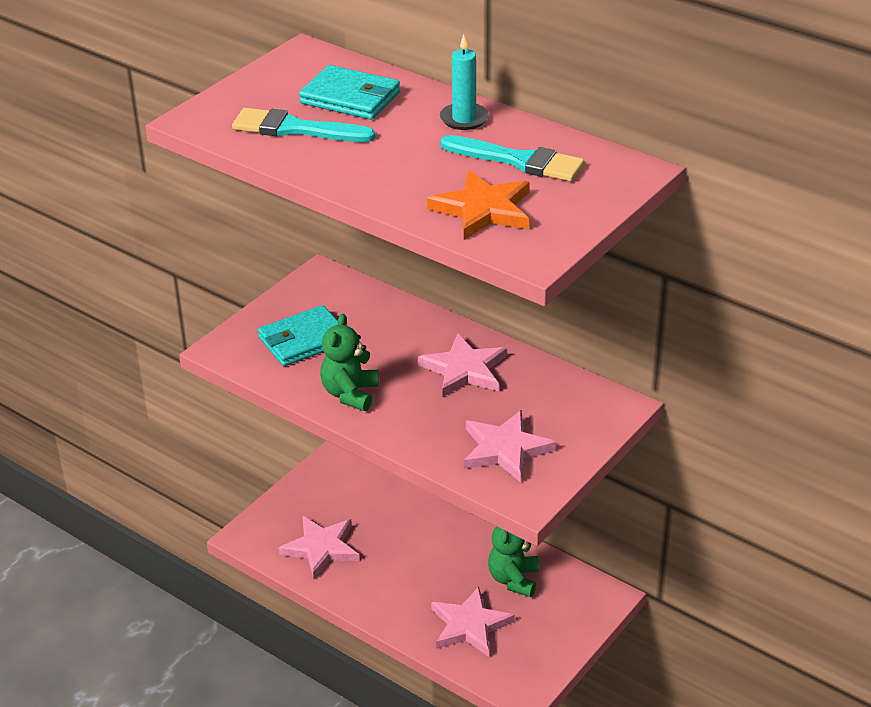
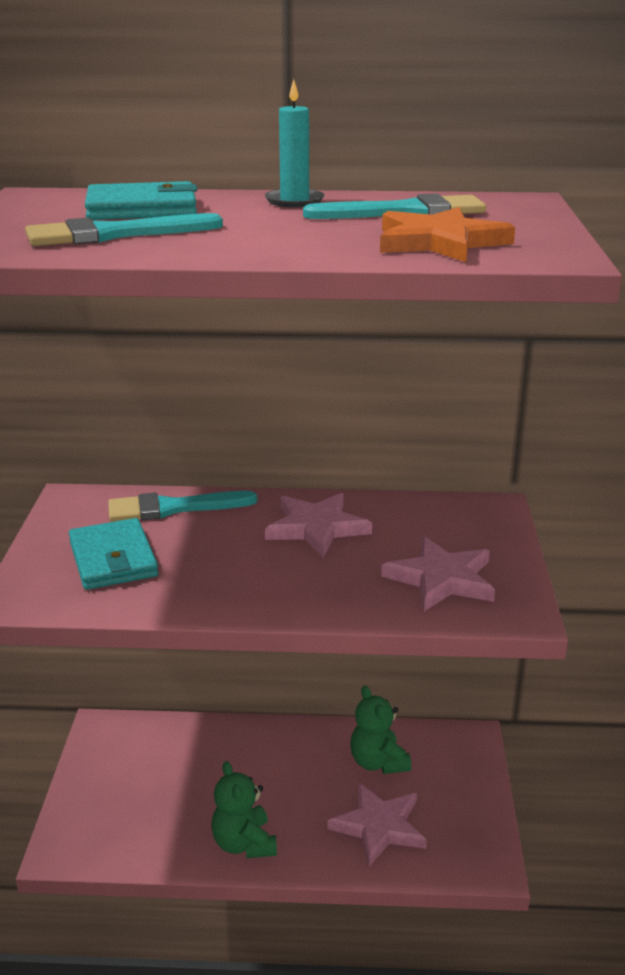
camera: 35 degrees left, 10 degrees down
(303, 340) = (113, 559): turquoise wallet -> turquoise wallet turned 45 degrees counterclockwise
(321, 548) = (159, 823): pink star -> none
(350, 394) = (222, 589): green teddy bear -> green teddy bear (244, 843)
(381, 311) = (173, 508): none -> turquoise brush

